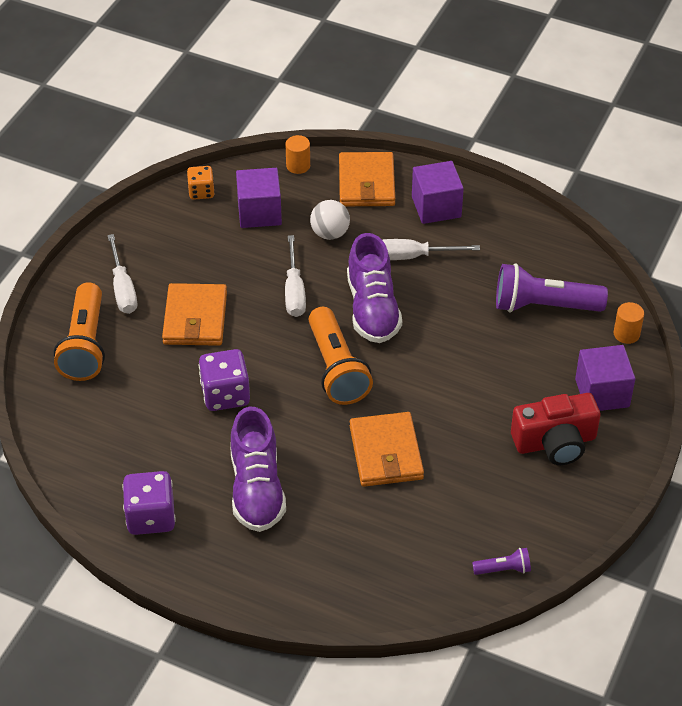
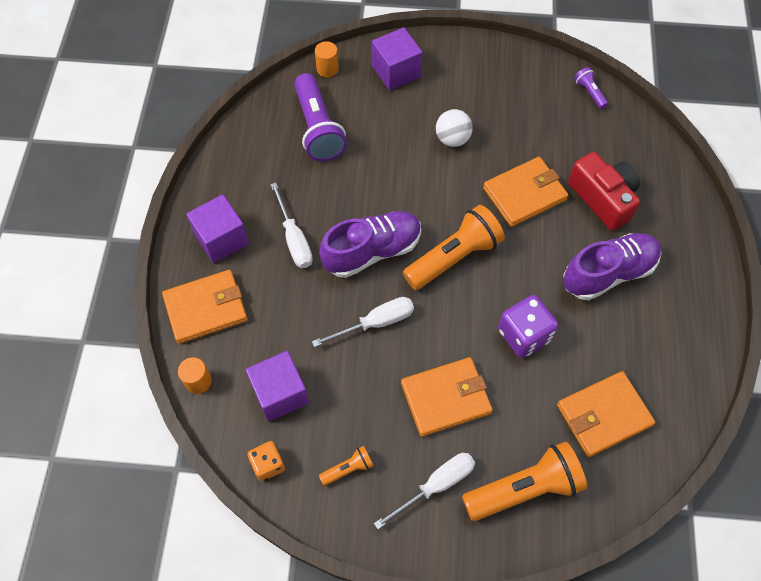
camera: 110 degrees left, 15 degrees up
(115, 425) = (604, 415): none -> orange wallet
(151, 517) = (679, 343): purple dice -> none
(169, 238) = (348, 469): none -> orange flashlight
(330, 233) = (288, 318): white ball -> white ball (452, 139)
(555, 442) = (459, 89): red camera -> red camera (603, 198)

